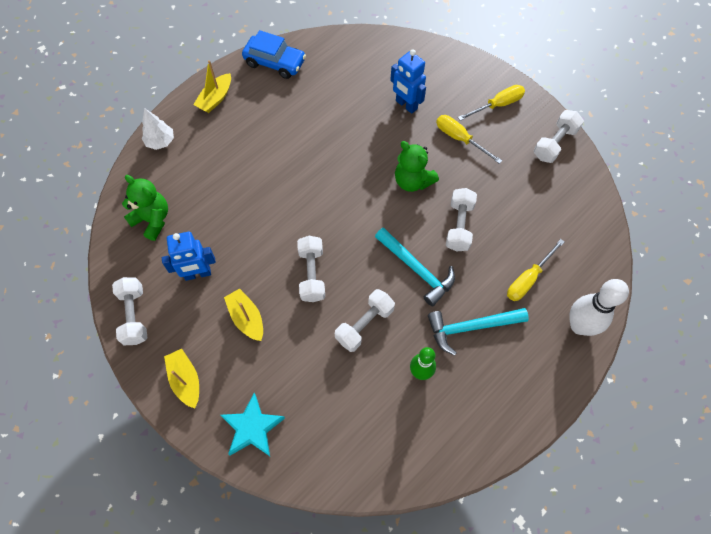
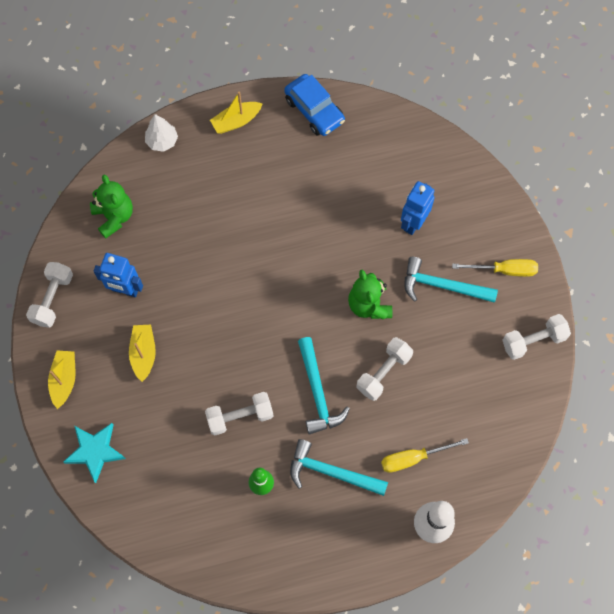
camera: 30 degrees right, 5 degrees up
(312, 274) = (222, 345): white dumbbell -> none
(406, 105) = (413, 223): blue robot -> blue robot turned 45 degrees clockwise
(460, 139) = (442, 286): yellow screwdriver -> turquoise hammer

